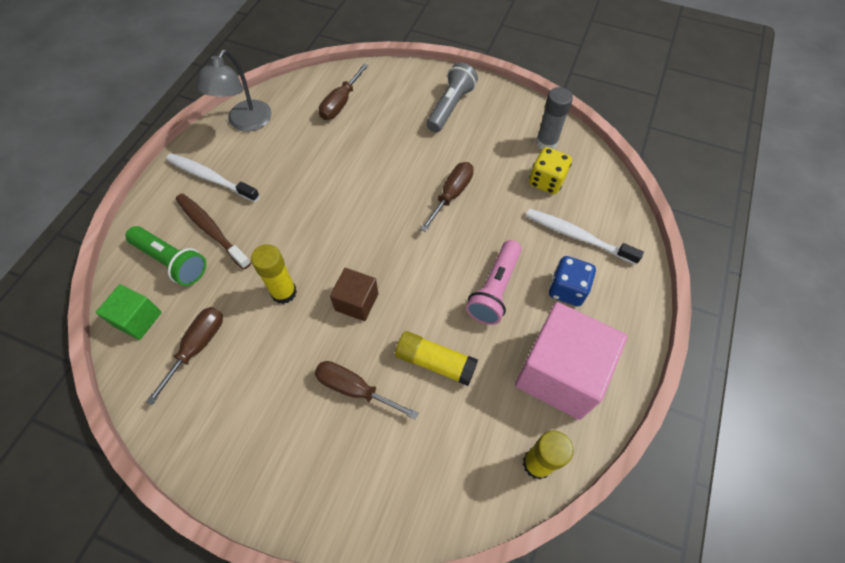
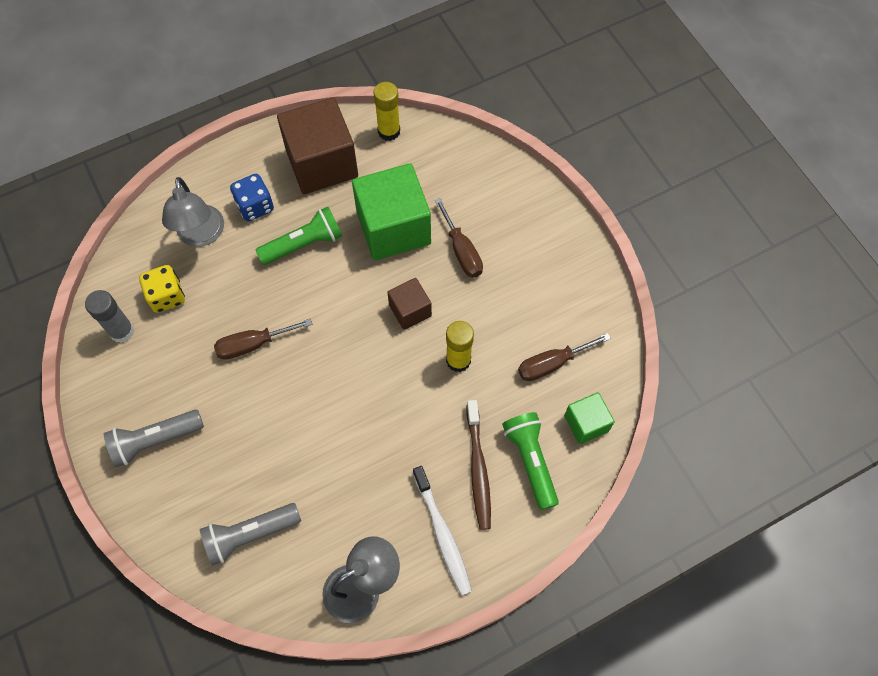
camera: 140 degrees left, 5 degrees up
(340, 103) = (250, 534): brown screwdriver -> grey flashlight
(435, 362) = (393, 228): yellow glue stick -> green cube
(494, 289) = (304, 244): pink flashlight -> green flashlight
(559, 373) = (322, 163): pink cube -> brown cube
(577, 236) = (201, 235): white toothbrush -> grey lamp

